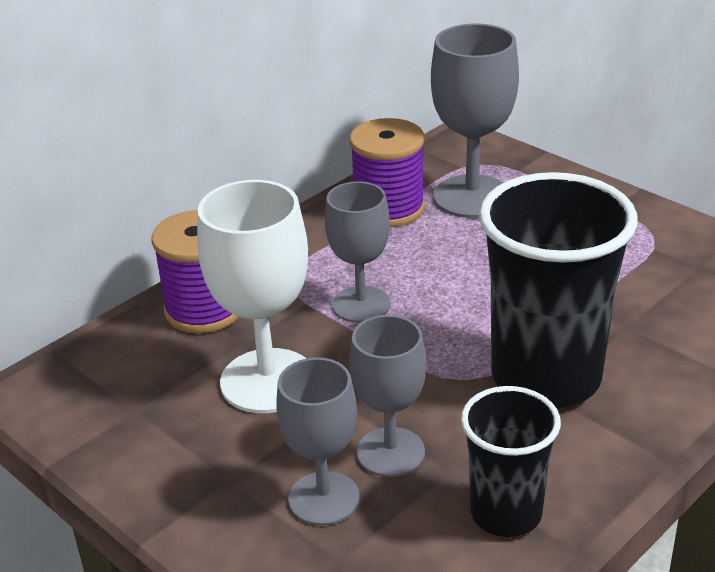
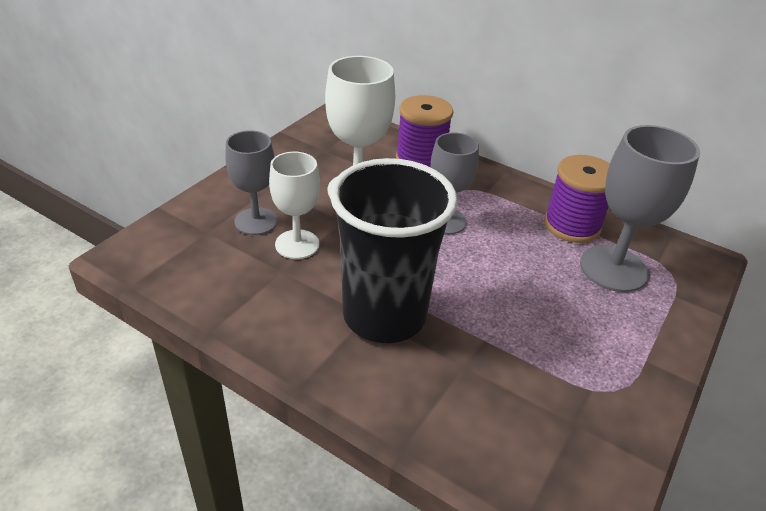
camera: 75 degrees right, 5 degrees up
(390, 452) = (297, 244): grey goblet -> white goblet
(506, 513) = (243, 297): black cup -> none

